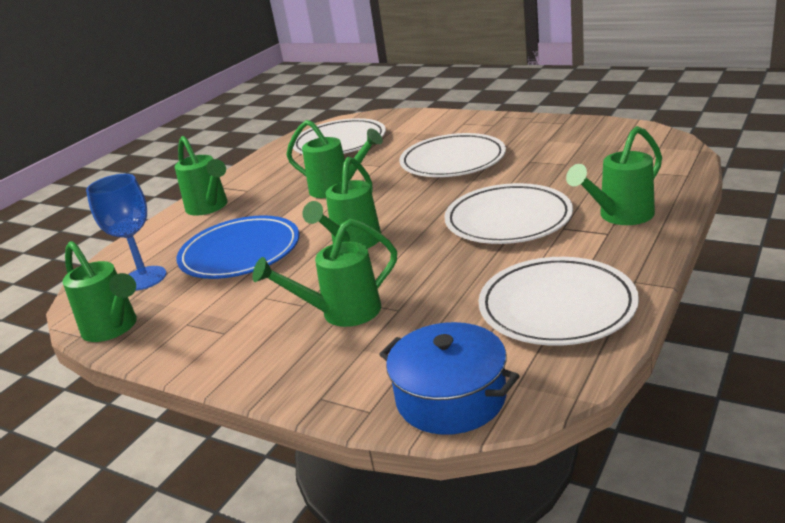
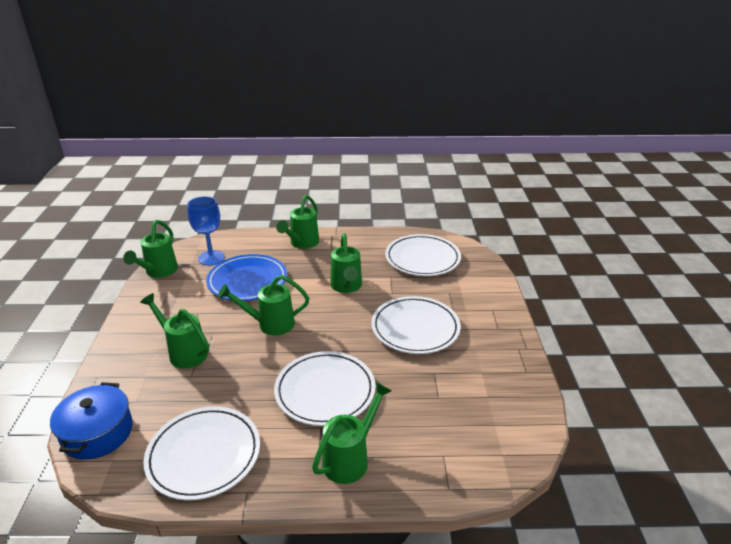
camera: 55 degrees right, 5 degrees up
(620, 216) = (350, 458): green watering can -> green watering can turned 105 degrees clockwise

